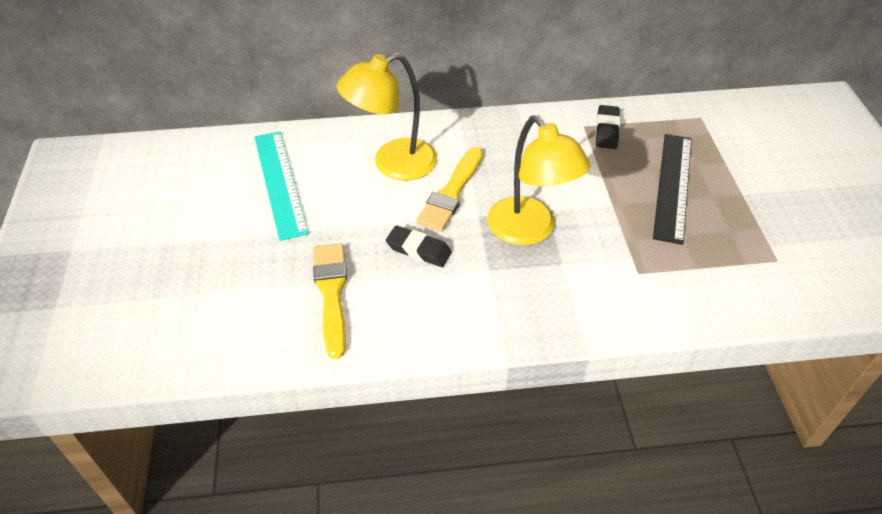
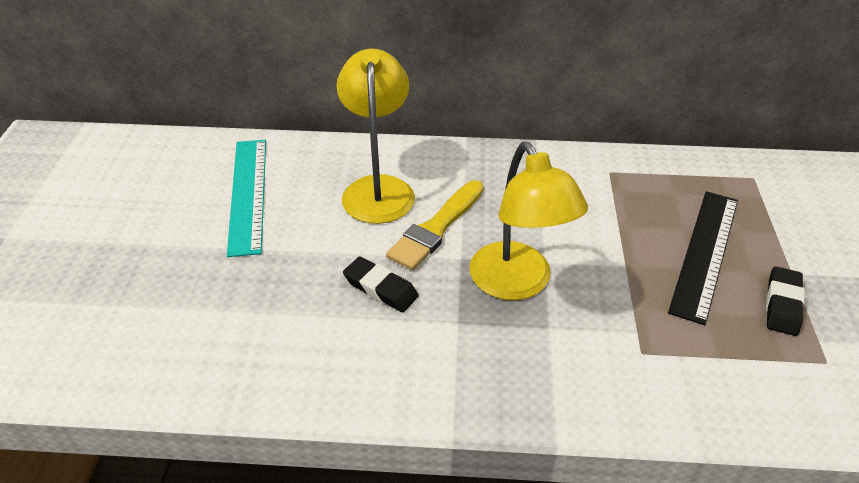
camera: 10 degrees right, 5 degrees down
(331, 293) = (266, 325): yellow brush -> none
(393, 164) = (378, 189): yellow lamp -> yellow lamp turned 105 degrees clockwise
(607, 130) = (636, 179): black eraser -> black eraser (782, 305)

